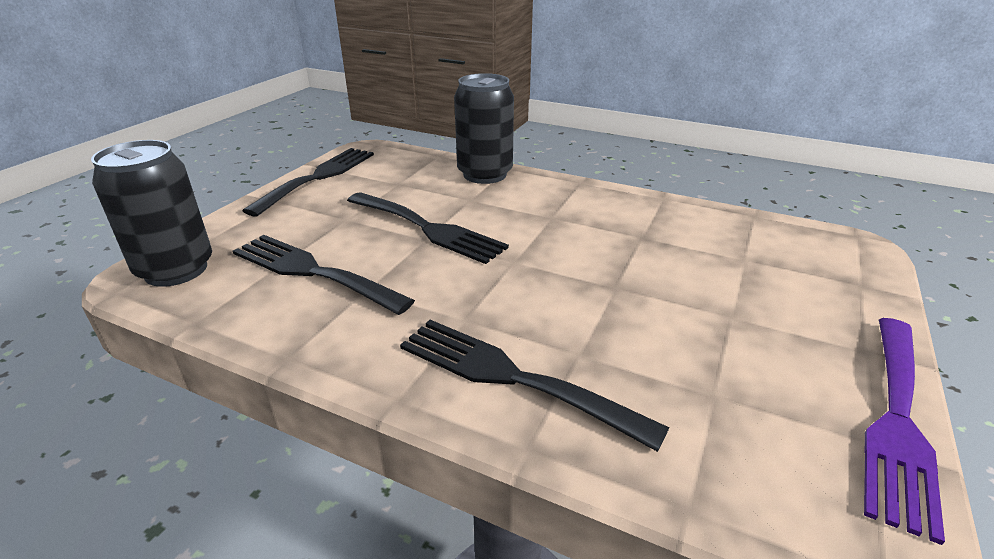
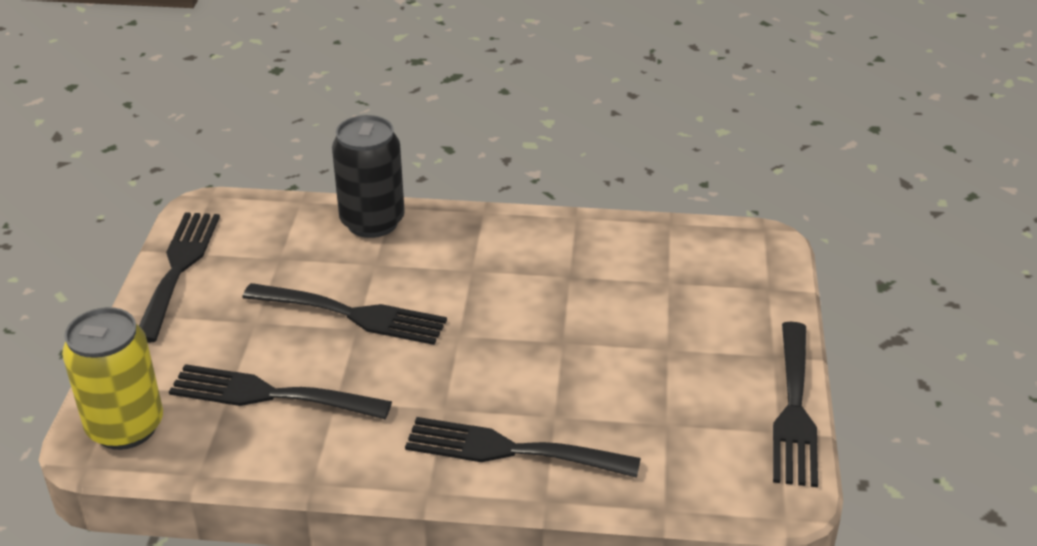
camera: 20 degrees left, 5 degrees up
(176, 270) = (125, 427): black can -> yellow can
(897, 420) = (794, 410): purple fork -> black fork

